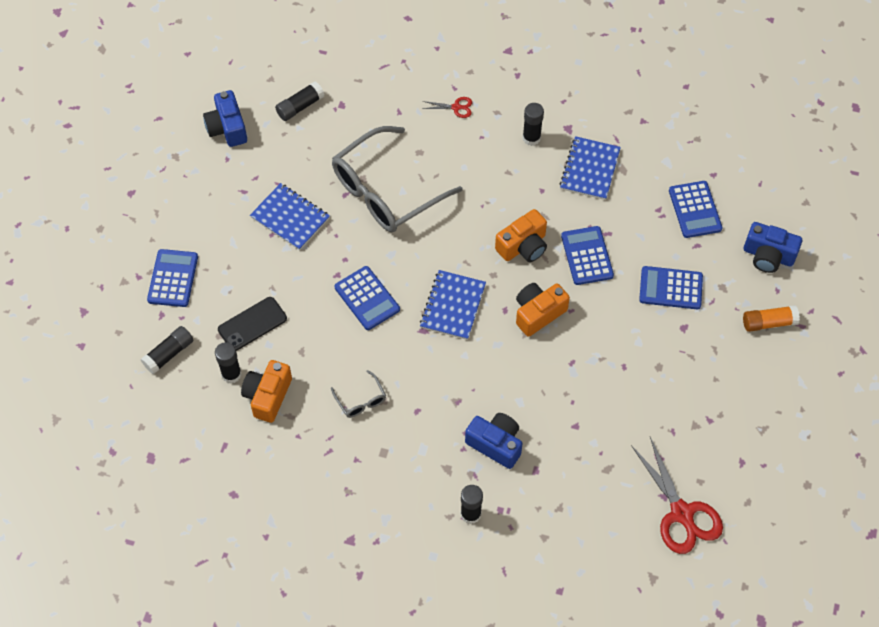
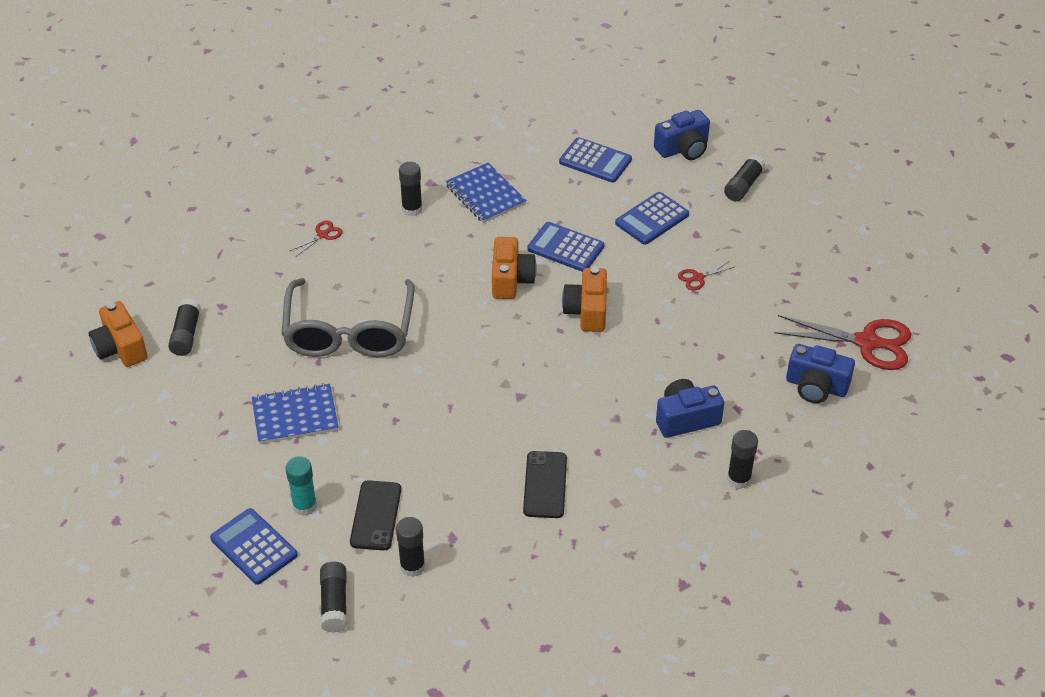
camera: 50 degrees left, 15 degrees down
(226, 280) = (304, 506): none -> turquoise glue stick
(227, 128) = (140, 400): blue camera -> blue camera (816, 386)
(268, 396) = (466, 552): orange camera -> orange camera (120, 348)
(361, 400) = (545, 485): grey glasses -> black phone
(367, 298) = (444, 414): blue calculator -> none
(452, 306) = (518, 361): blue notebook -> none
(640, 359) = (698, 277): none -> red scissors
(768, 323) = (743, 186): orange glue stick -> black glue stick

